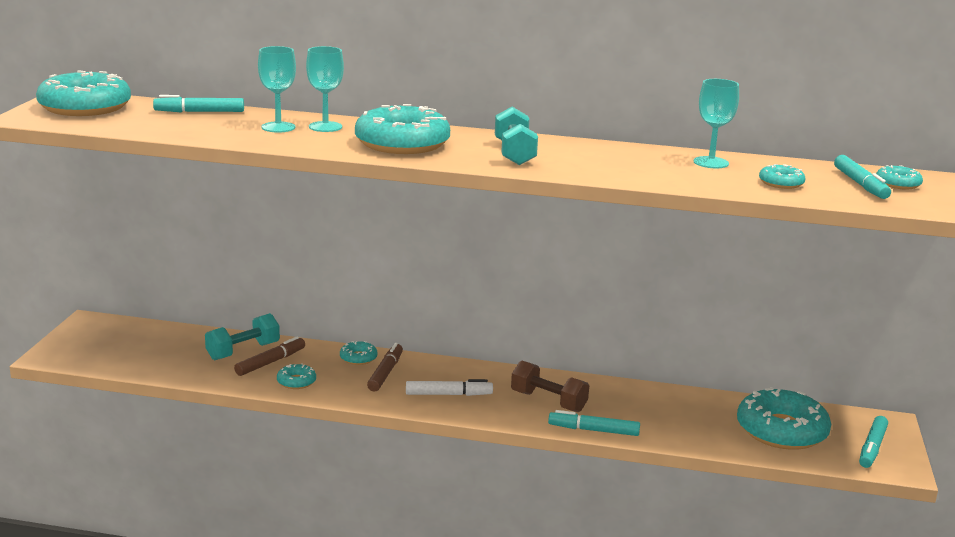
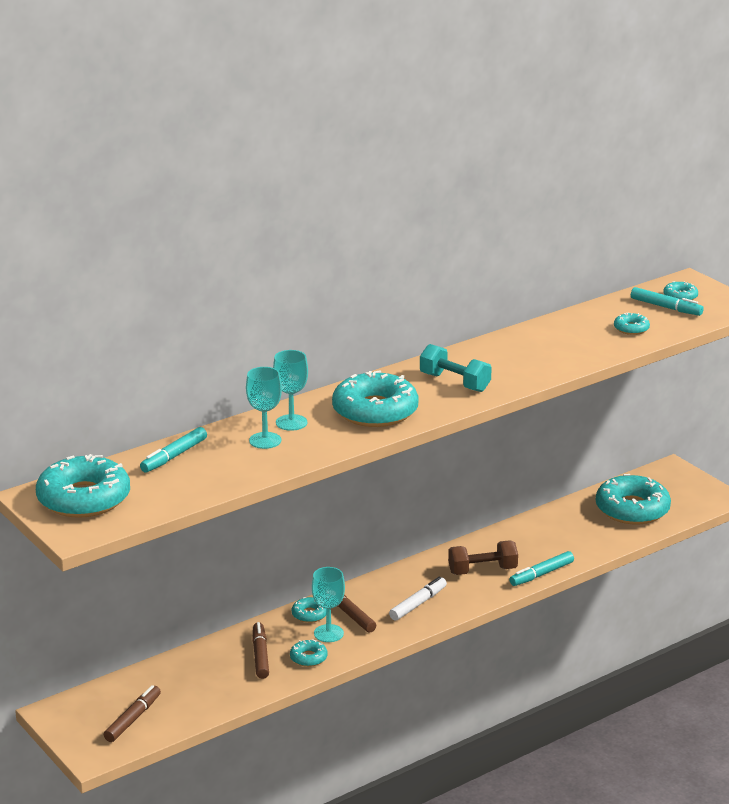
camera: 45 degrees left, 5 degrees up
(116, 351) = (133, 719): none -> brown marker
(243, 351) = (223, 660): turquoise dumbbell -> none
(711, 162) = (565, 329): turquoise goblet -> turquoise goblet (328, 633)
(872, 448) = (690, 492): turquoise marker -> none

